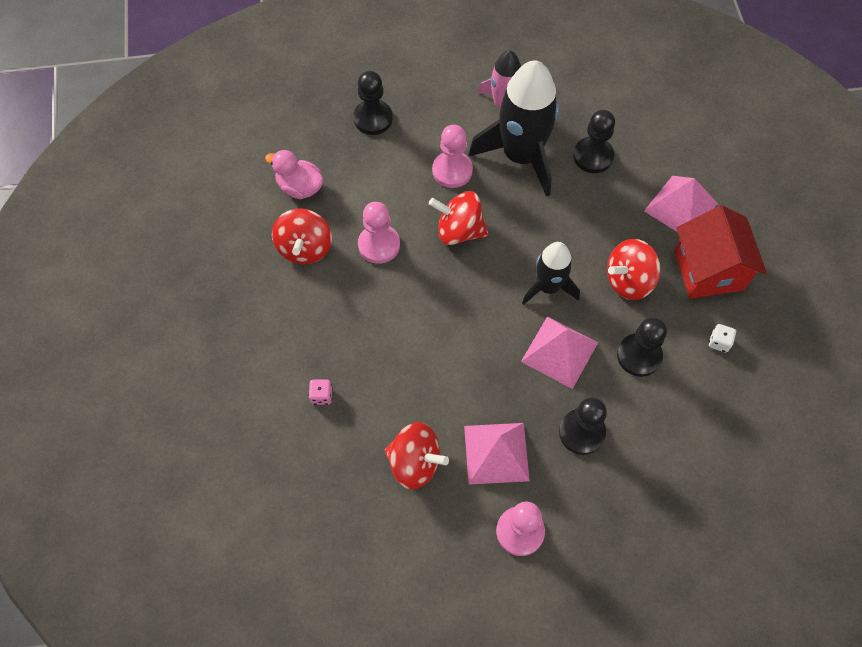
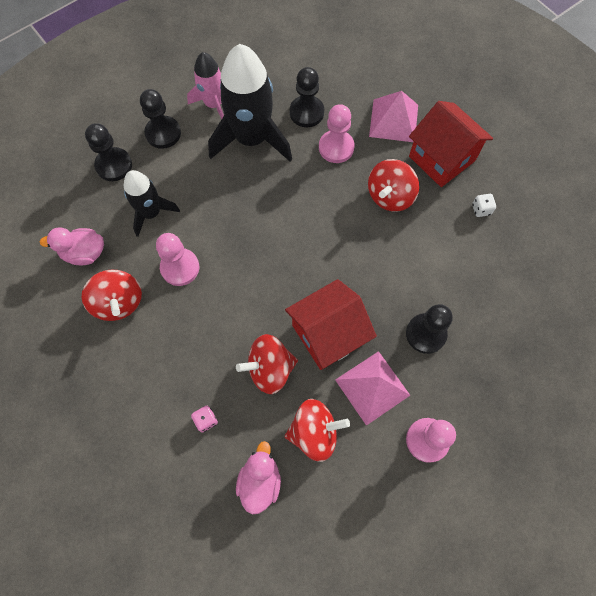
camera: 30 degrees left, 5 degrees up
(338, 477) = (260, 481): none -> pink duck
(452, 170) = (204, 177): pink pawn -> pink pawn (336, 147)
(459, 230) = (238, 223): red spinning top -> red spinning top (270, 369)
(483, 380) = (328, 334): none -> red house
(548, 287) = (333, 232): black rocket -> black rocket (151, 213)
(559, 352) = (372, 279): pink pyramid -> none
(639, 356) = (431, 250): black pawn -> black pawn (163, 133)

